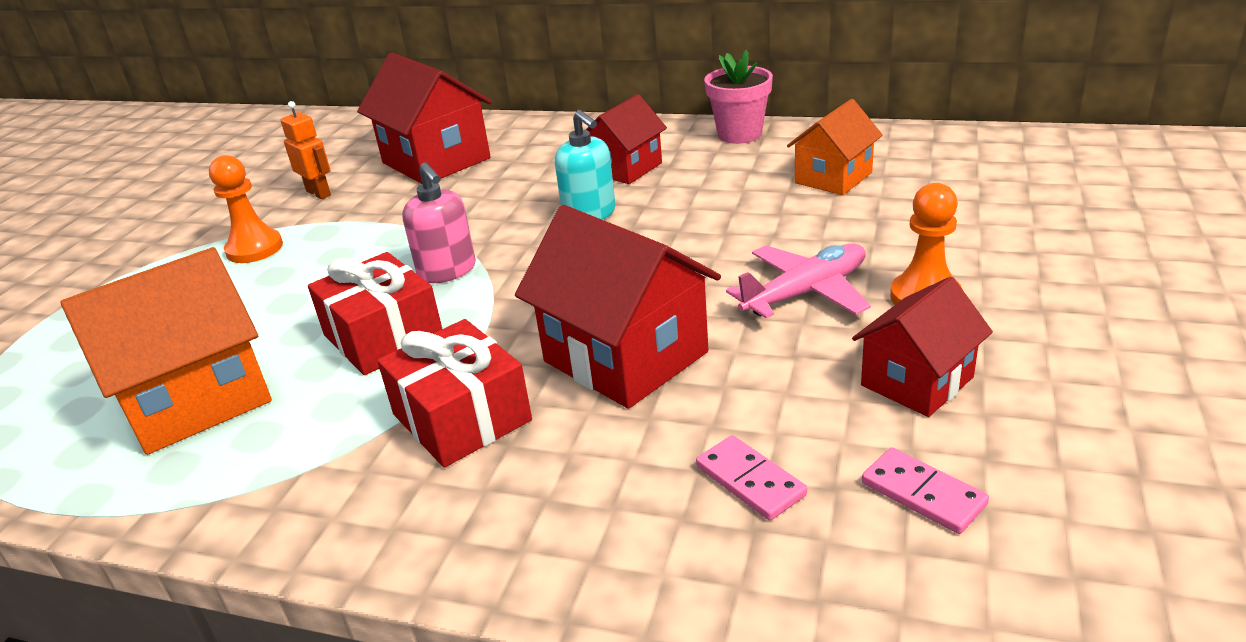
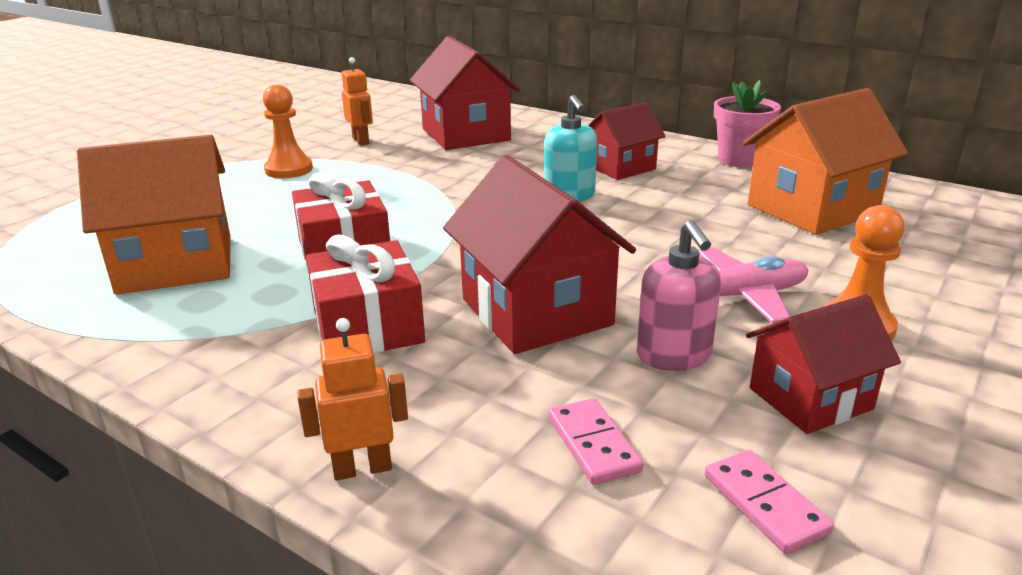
camera: 15 degrees right, 5 degrees down
(447, 271) = (425, 214): pink soap dispenser -> pink soap dispenser (674, 356)
(546, 569) = (362, 468): none -> orange robot
(833, 178) = (812, 209): orange house -> orange house, size x1.61

